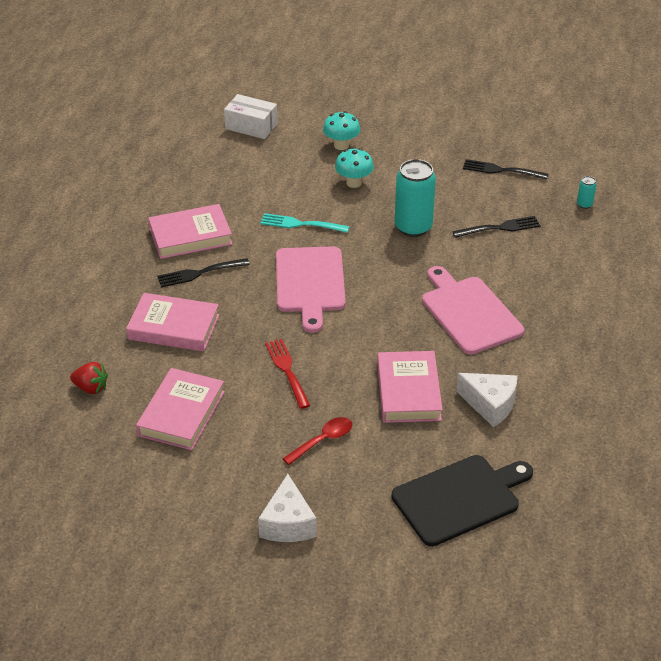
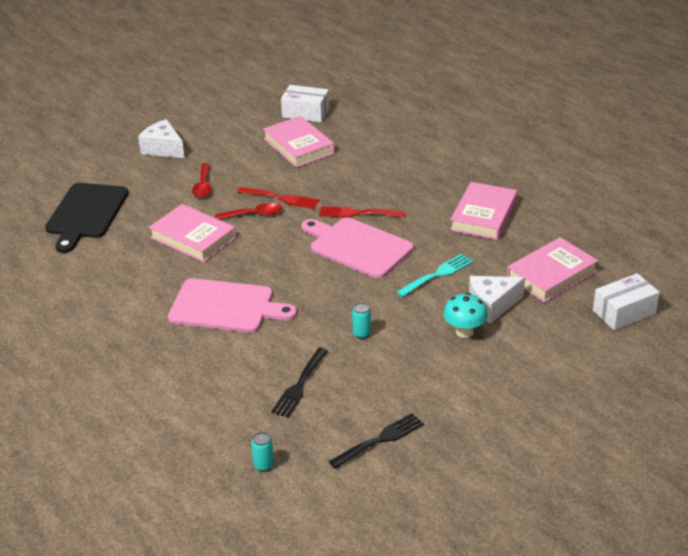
camera: 130 degrees right, 5 degrees down
(91, 388) = (365, 124): red strawberry -> none
(105, 449) = (305, 113): none -> white box
(173, 327) = (384, 171): pink book -> pink book (551, 274)
(199, 273) = (432, 203): black fork -> none
(260, 308) = (358, 213): none -> red fork
(331, 373) = (254, 214): none -> red spoon
(341, 145) = (534, 353): turquoise mushroom -> none
(413, 227) = (361, 333): turquoise can -> turquoise can, size x0.43
(490, 405) = (131, 266): white cheese -> white cheese (492, 305)

